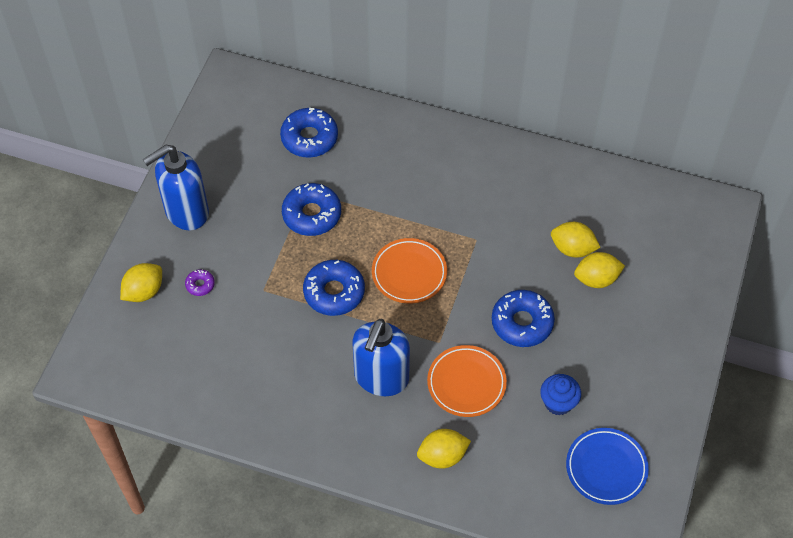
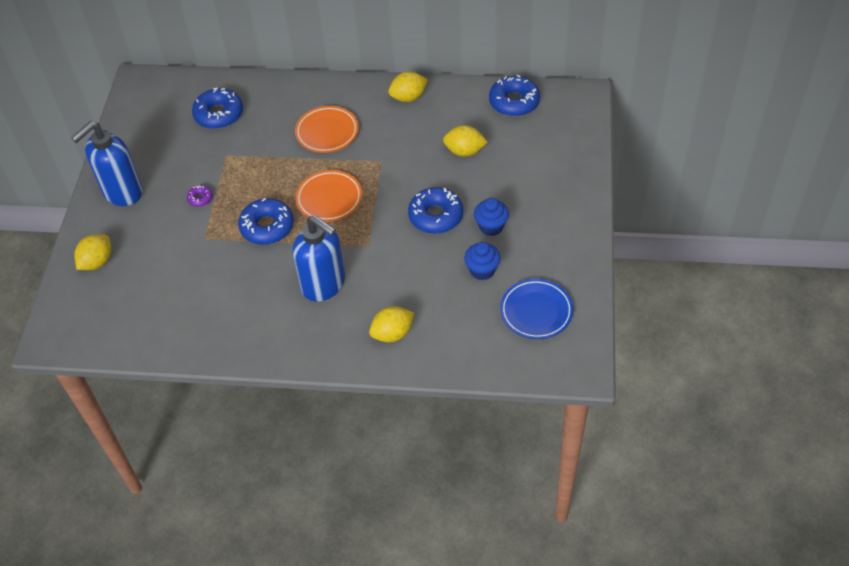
camera: 10 degrees left, 5 degrees down
(200, 285) = (147, 246): purple donut -> purple donut (200, 198)
(312, 214) = (234, 171): blue donut -> blue donut (514, 102)
(381, 378) = (324, 284): blue soap dispenser -> blue soap dispenser turned 60 degrees counterclockwise
(466, 383) = (399, 272): orange plate -> orange plate (327, 132)
(580, 351) = (491, 226): none -> blue cupcake
(596, 279) = (490, 170): yellow lemon -> yellow lemon (408, 97)

